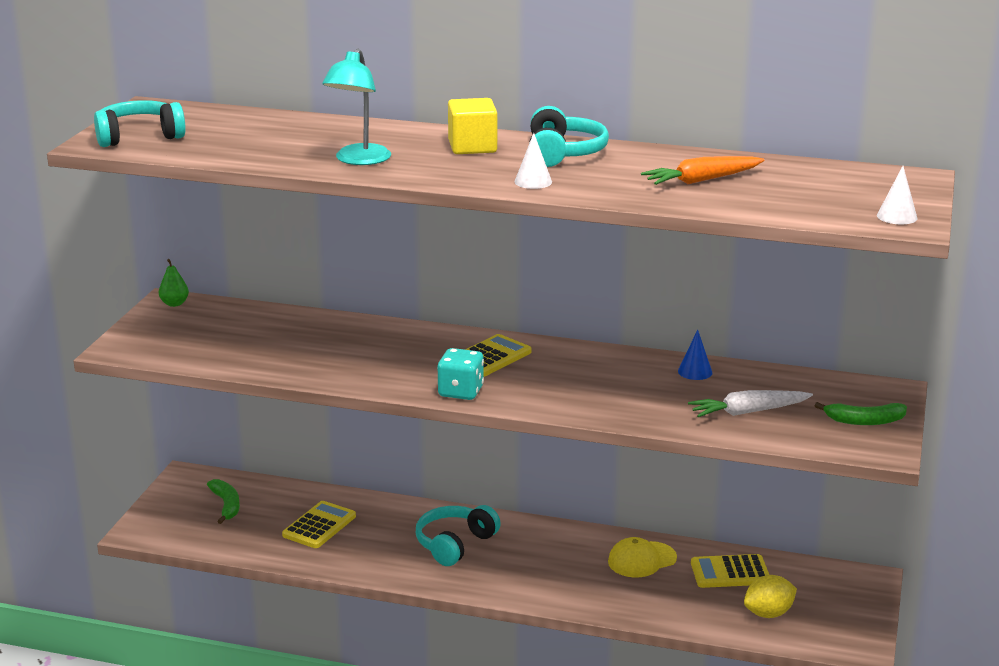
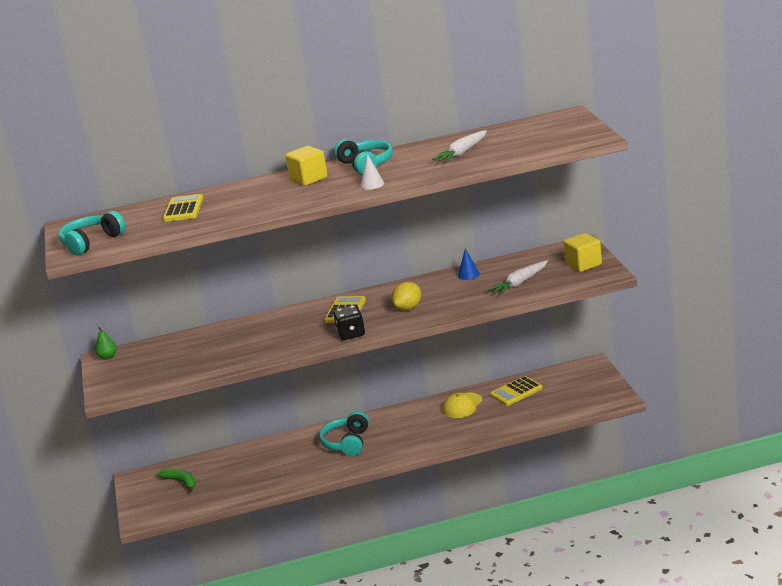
camera: 25 degrees left, 0 degrees up
(319, 526) = (253, 468): yellow calculator -> yellow calculator (183, 209)
(358, 160) = (253, 208): turquoise lamp -> none
(461, 392) = (351, 334): turquoise dice -> black dice
(702, 180) = (462, 153): orange carrot -> white carrot
(768, 613) = (556, 402): yellow lemon -> yellow lemon (408, 308)
(864, 421) = (583, 264): green banana -> yellow cube
(897, 216) = (585, 136): white cone -> none

